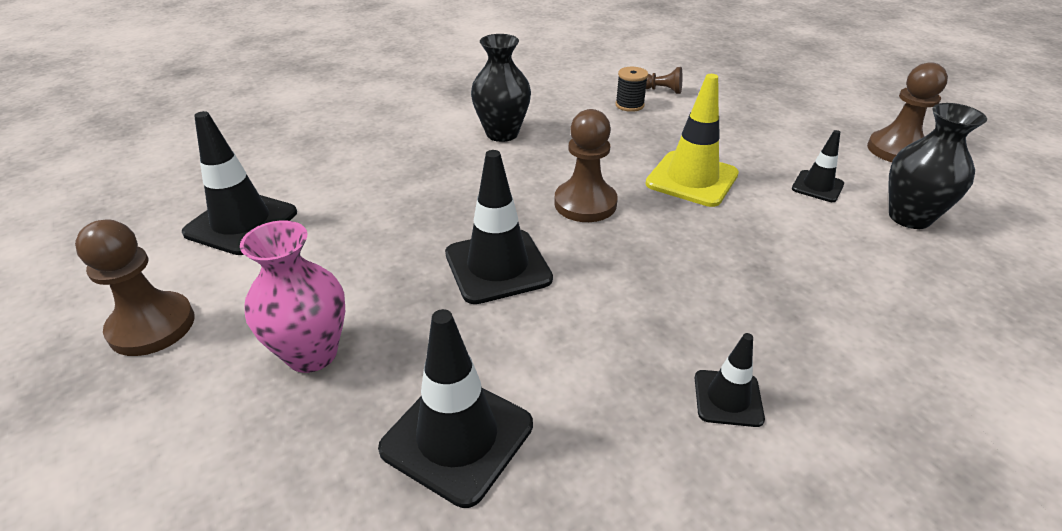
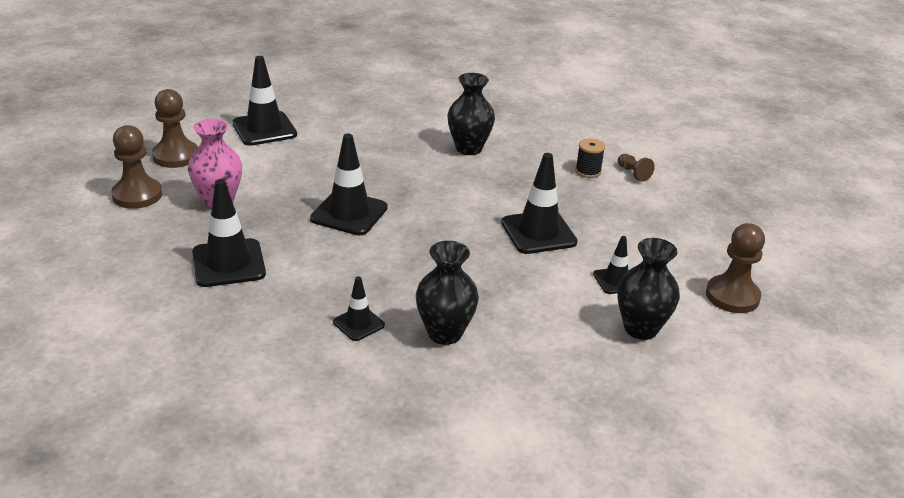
camera: 40 degrees right, 5 degrees down
(585, 203) = (447, 210): brown pawn -> brown pawn (137, 195)
(692, 179) = (538, 232): yellow traffic cone -> black traffic cone
(811, 340) = (445, 333): none -> black vase

